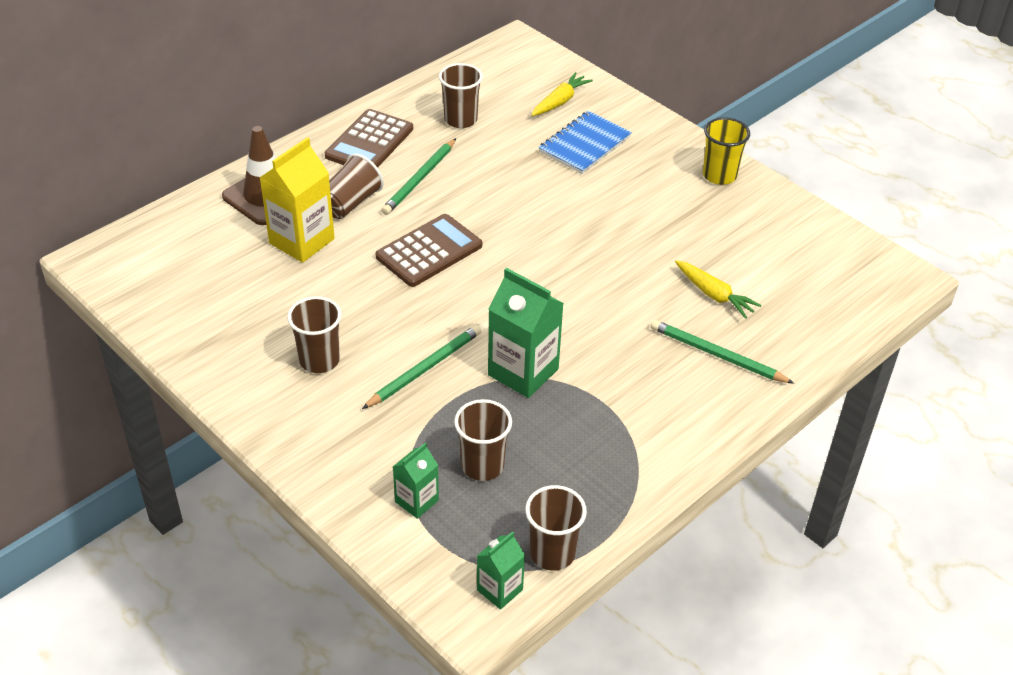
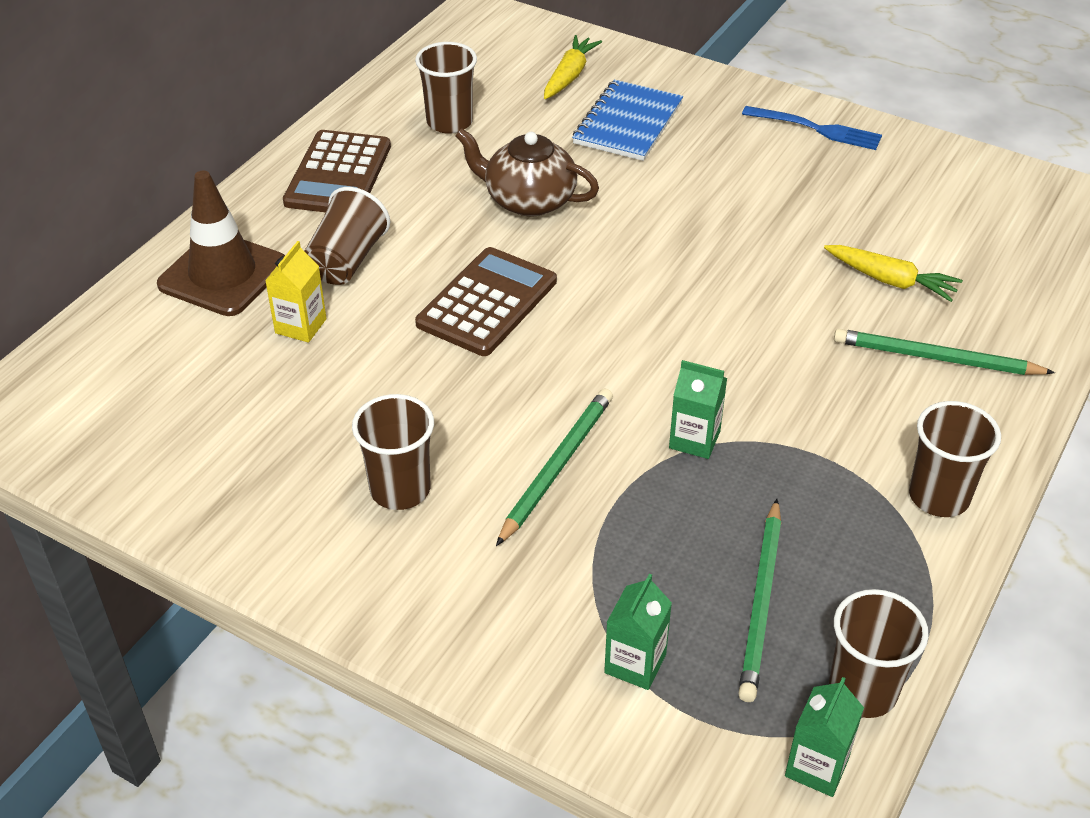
camera: 15 degrees left, 0 degrees up
(302, 241) = (301, 326): yellow carton -> yellow carton, size x0.56
(420, 179) = (430, 209): green pencil -> green pencil (761, 602)
(482, 465) = (703, 586): brown cup -> brown cup (939, 496)
(489, 186) = (528, 200): none -> brown teapot
(523, 372) = (694, 439): green carton -> green carton, size x0.56
(719, 175) = (817, 129): yellow cup -> blue fork

